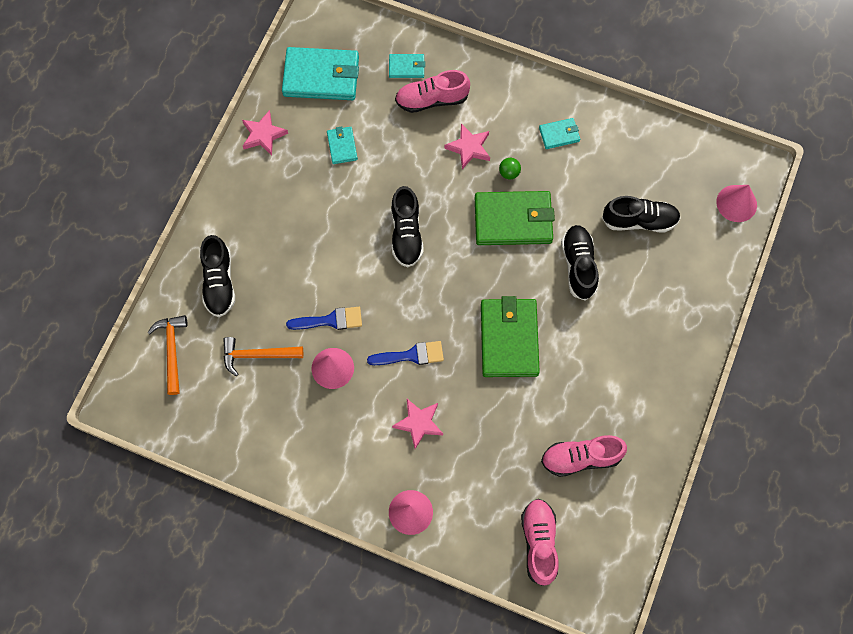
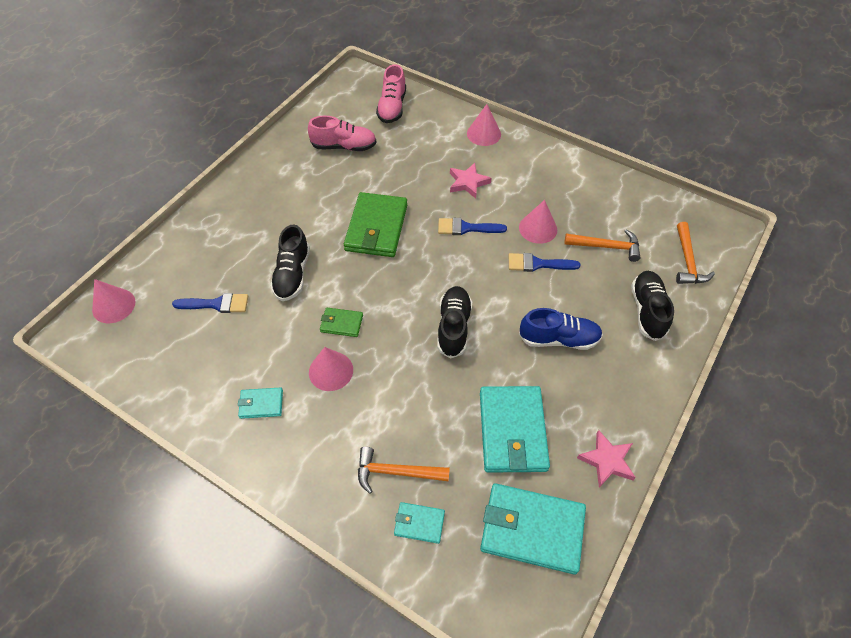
camera: 170 degrees left, 15 degrees down
(306, 237) = (558, 339): none -> blue shoe
(342, 146) = (512, 431): turquoise wallet -> turquoise wallet, size x2.05
(432, 100) = (396, 472): pink shoe -> orange hammer
(469, 148) = (367, 405): pink star -> none
(509, 173) = (331, 371): green ball -> pink cone
(513, 220) = (341, 323): green wallet -> green wallet, size x0.49
(639, 221) = (216, 304): black shoe -> blue brush

